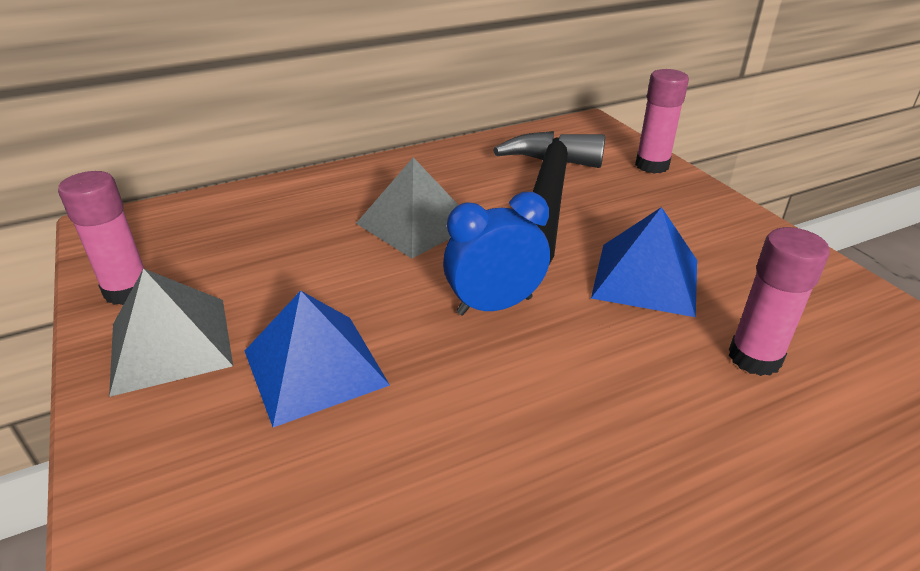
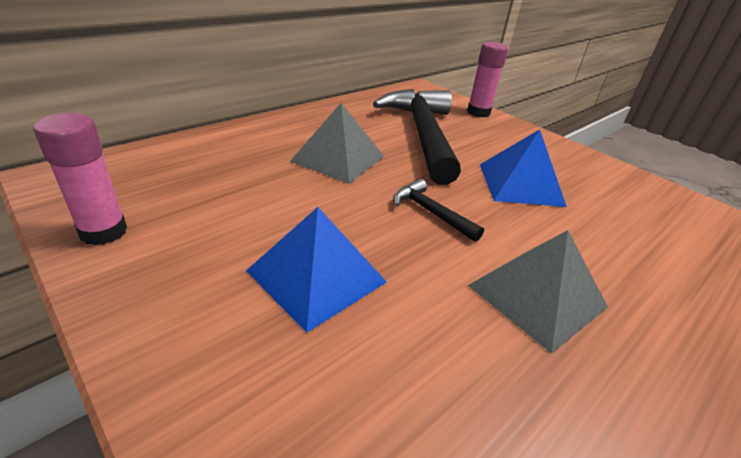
camera: 20 degrees left, 0 degrees up
(170, 344) = (170, 273): grey pyramid -> grey pyramid (536, 296)
(494, 306) = (431, 212): blue clock -> black hammer
(754, 358) = (618, 229): pink glue stick -> none

